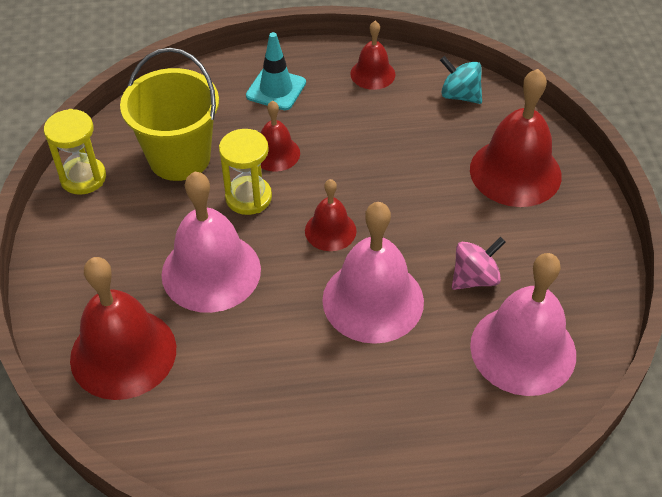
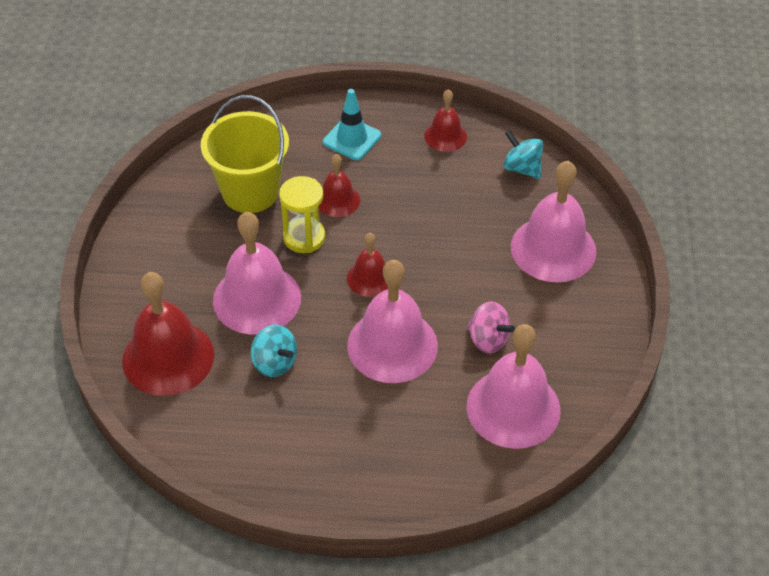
camera: 10 degrees right, 0 degrees up
(83, 178) = (162, 198): yellow hourglass -> none
(246, 340) = (274, 363): none -> turquoise spinning top
(474, 278) = (488, 339): pink spinning top -> pink spinning top turned 60 degrees clockwise
(515, 172) = (553, 248): red bell -> pink bell

